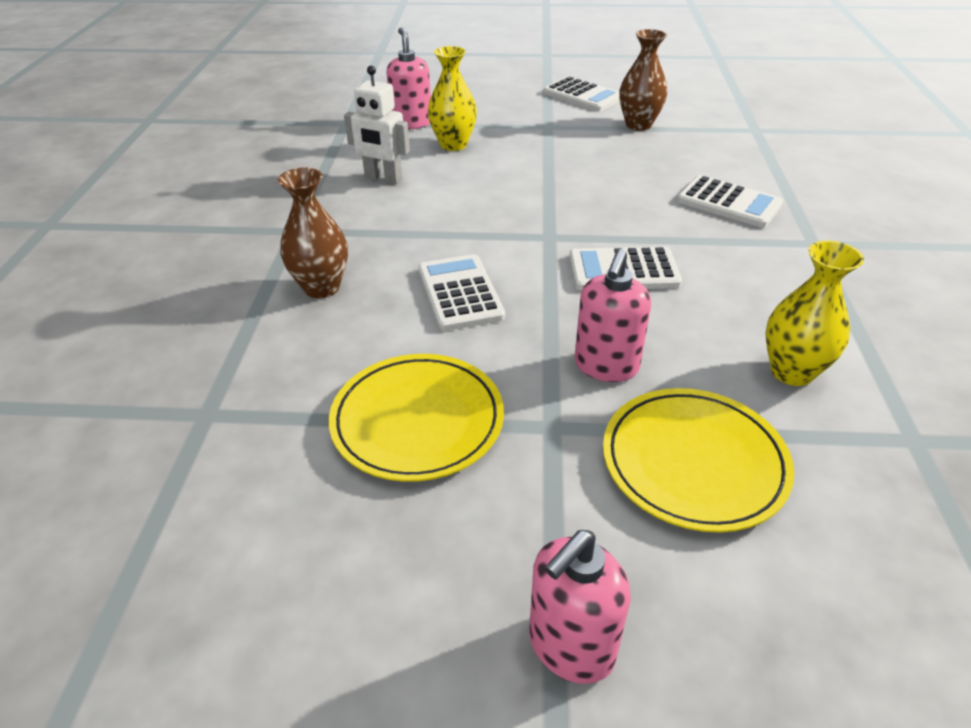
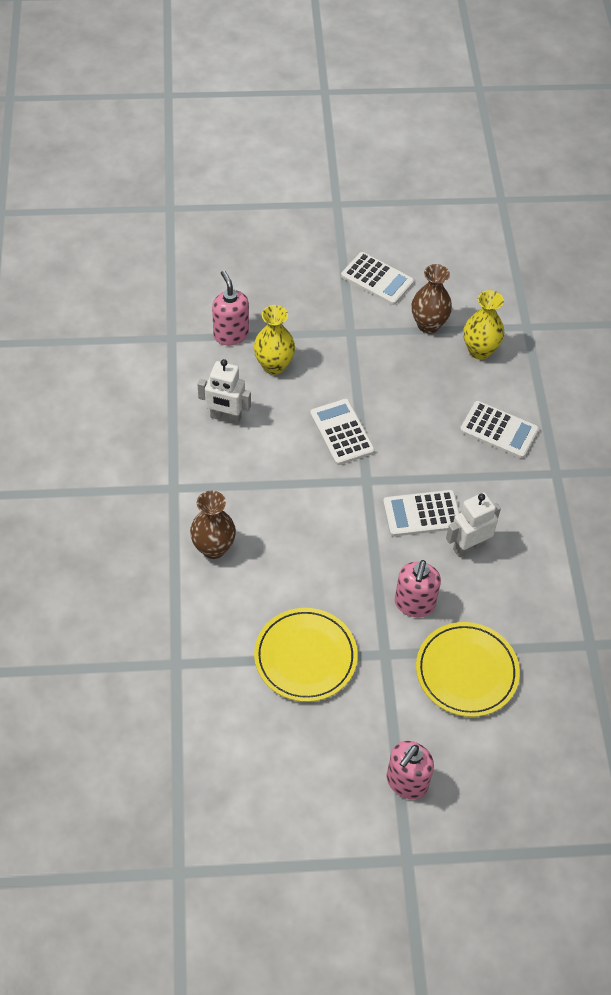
camera: 10 degrees left, 15 degrees up
(460, 293) = (311, 546): white calculator -> white calculator (341, 432)
(692, 307) = (468, 546): none -> white robot
(792, 372) = (527, 599): yellow vase -> yellow vase (479, 350)

